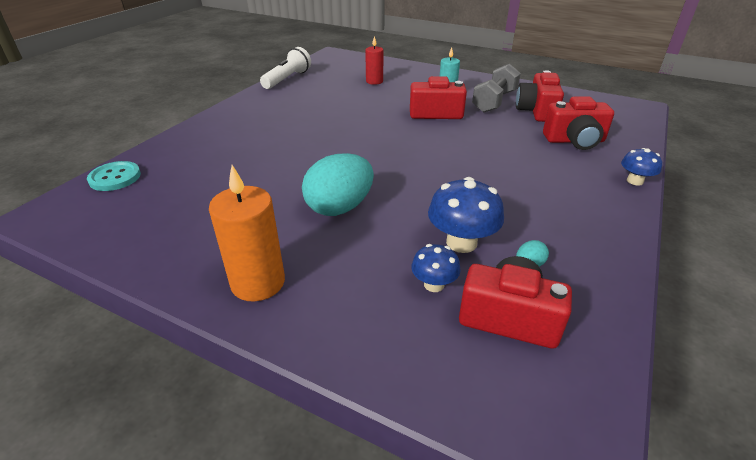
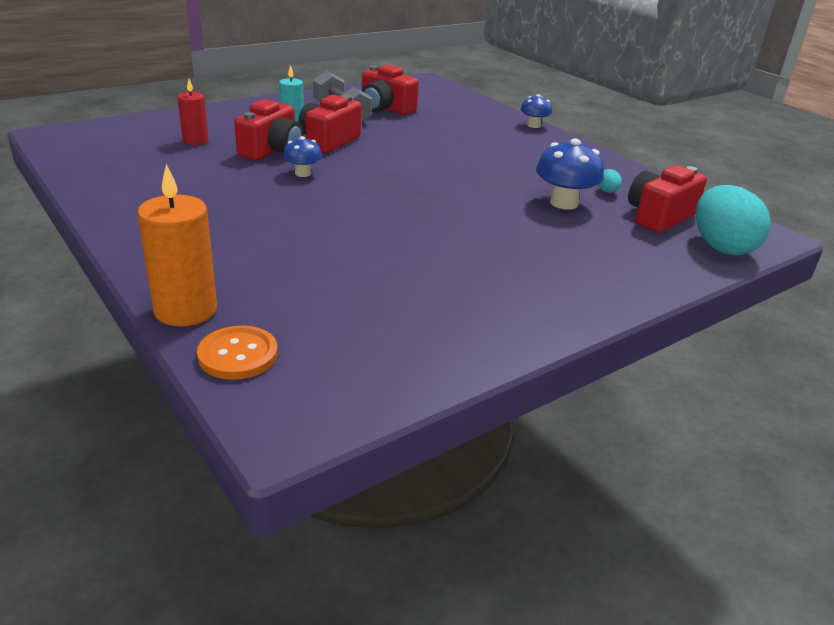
camera: 65 degrees left, 5 degrees down
(115, 177) = (238, 355): turquoise button -> orange button
(258, 282) = (558, 298): orange candle -> orange candle (186, 310)
(287, 79) = (89, 180): white flashlight -> none
(340, 207) = (466, 233): turquoise egg -> turquoise egg (721, 247)
(434, 284) = (609, 228): blue mushroom -> blue mushroom (303, 173)
(574, 141) = (455, 117): red camera -> red camera (272, 151)

